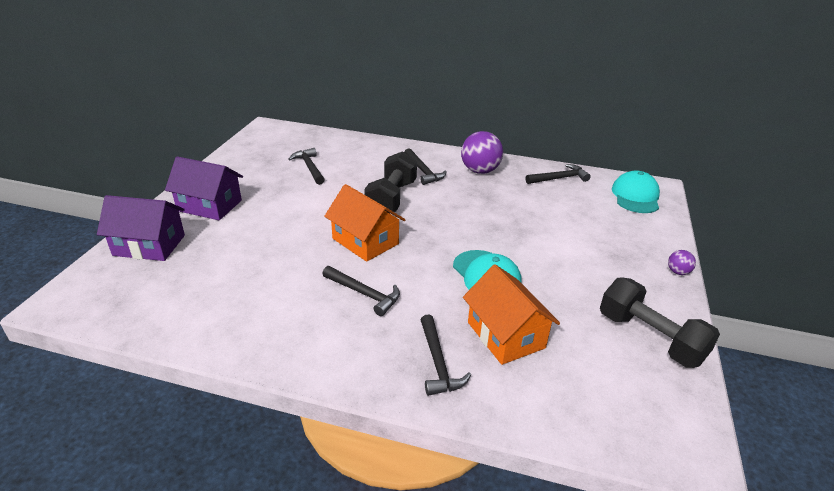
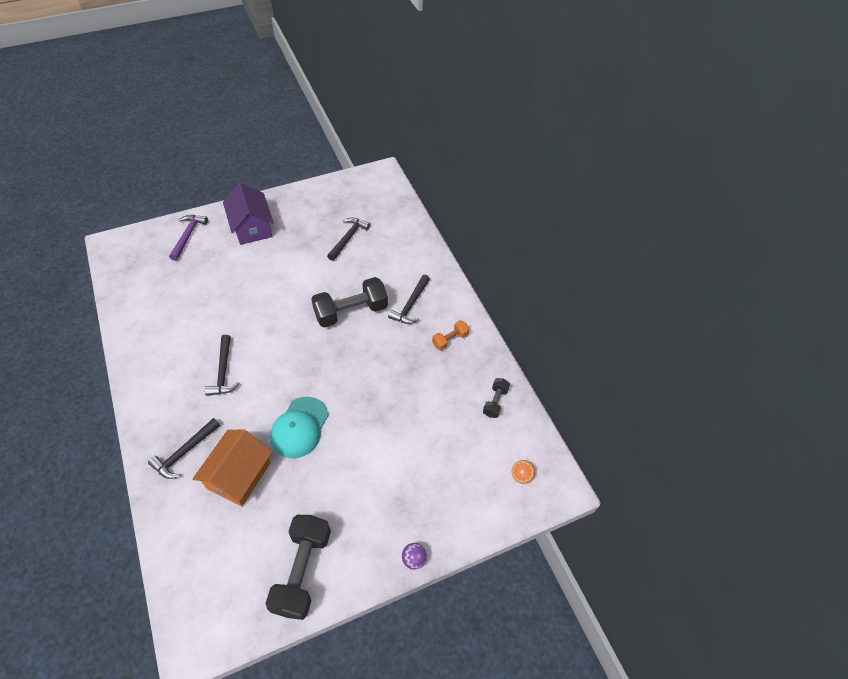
camera: 50 degrees right, 20 degrees up
(149, 245) = (188, 236): purple house -> purple hammer
(365, 241) = (282, 333): orange house -> none
(480, 171) = (450, 340): purple ball -> orange dumbbell
(559, 178) = (495, 402): black hammer -> black dumbbell
(635, 196) = (521, 476): turquoise cap -> orange ball

